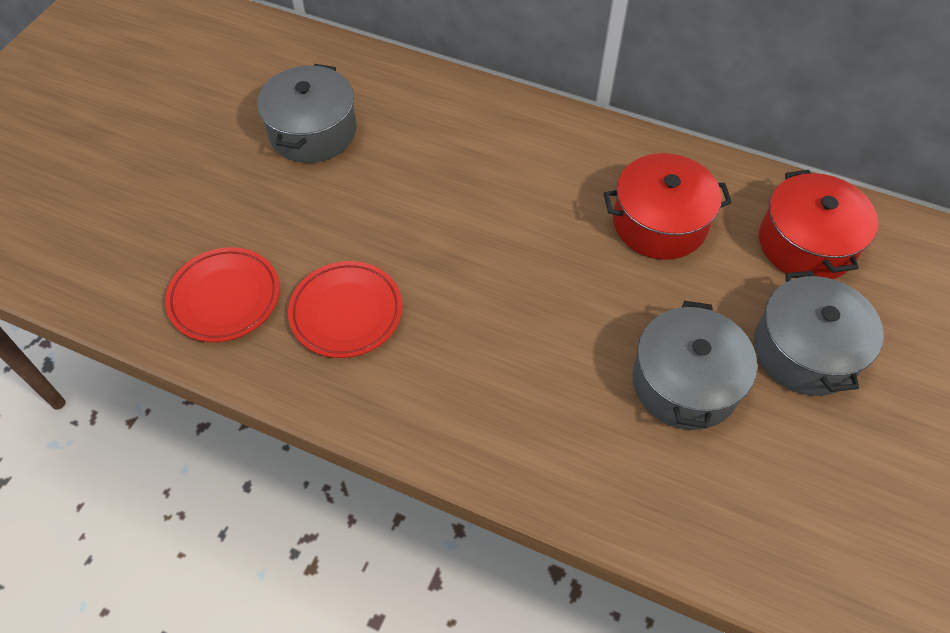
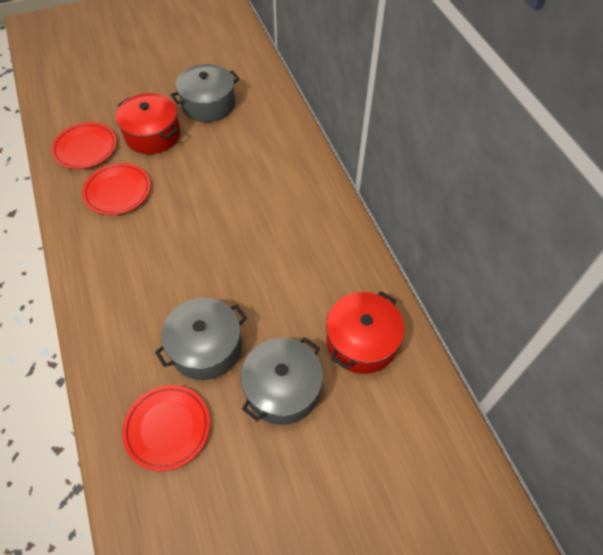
camera: 45 degrees right, 0 degrees up
(659, 223) = (301, 267): red pot -> red pot (152, 135)
(764, 494) = (167, 428): none -> red plate

